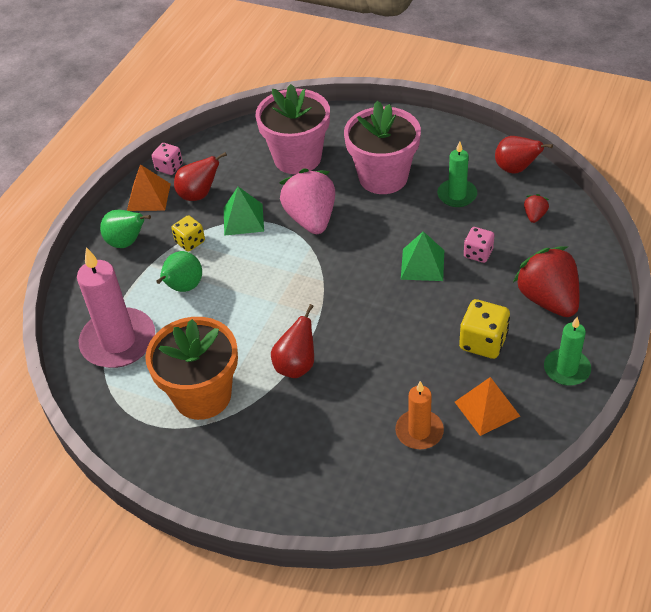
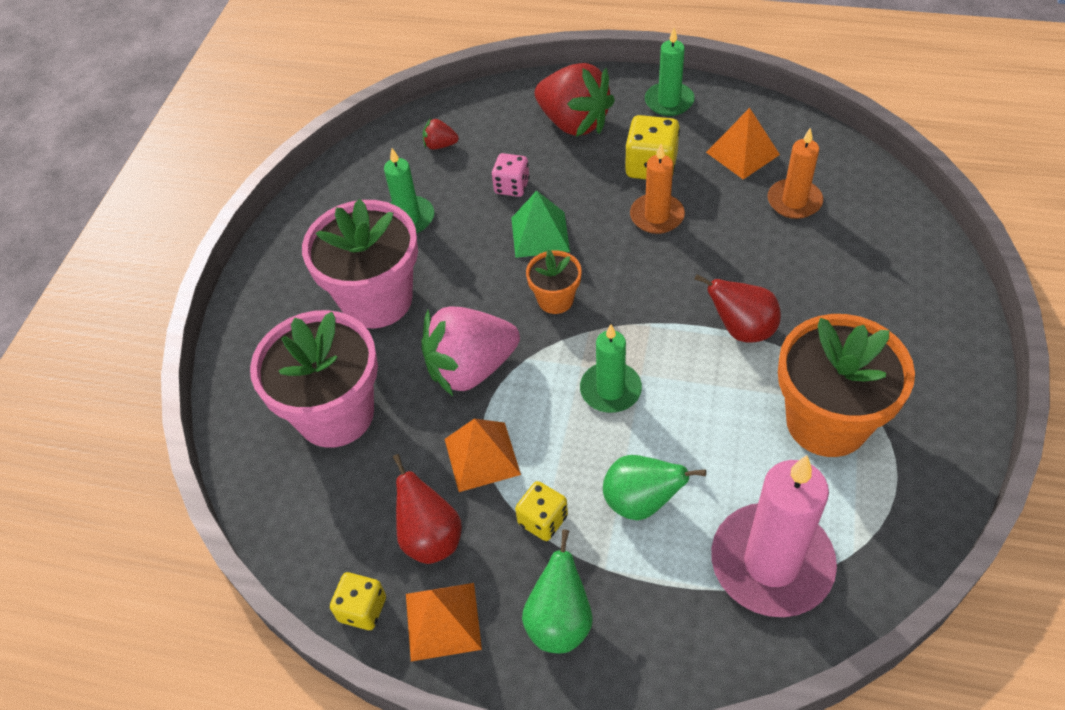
camera: 100 degrees left, 5 degrees up
(169, 167) = (362, 609): pink dice -> yellow dice
(243, 219) = (482, 456): green pyramid -> orange pyramid
(270, 285) = (610, 390): none -> green candle
(356, 266) = (555, 299): none -> orange flower pot
(424, 336) = (657, 216): none -> orange candle
(516, 169) = (356, 169): red pear -> none
(548, 299) = (574, 123): red strawberry -> red strawberry turned 105 degrees counterclockwise

